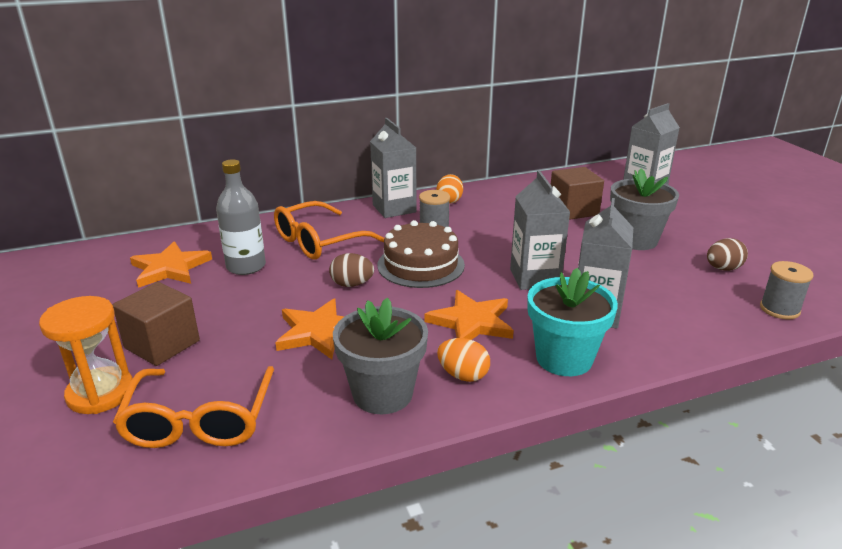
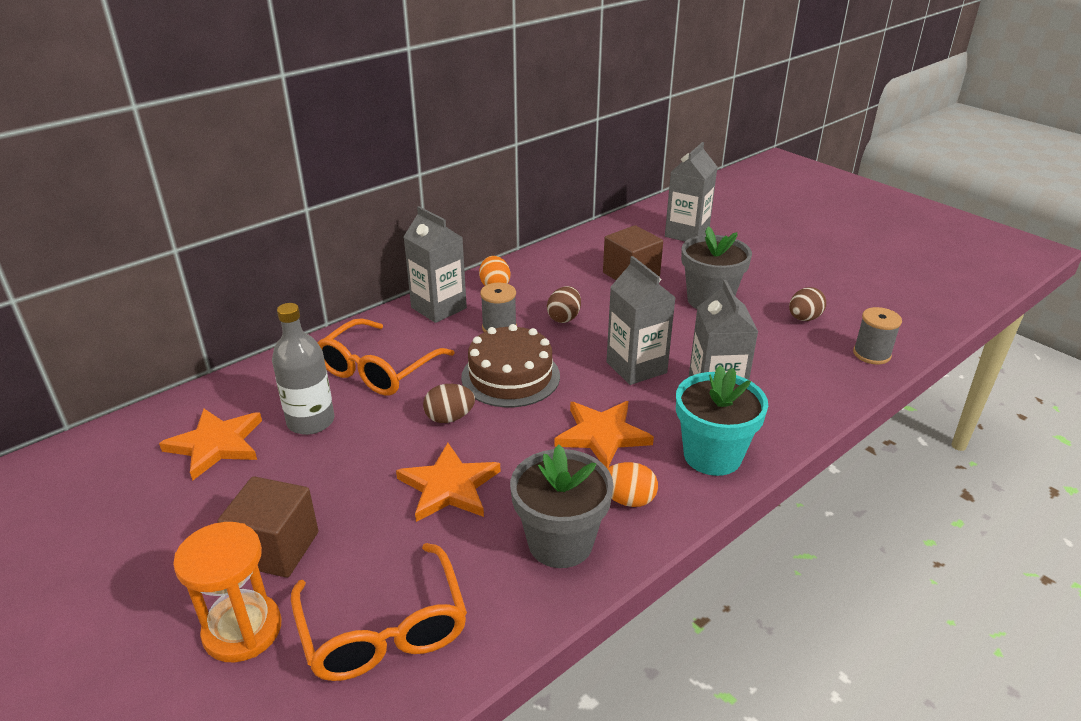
camera: 20 degrees left, 5 degrees up
(493, 232) = (564, 318): none -> brown egg

